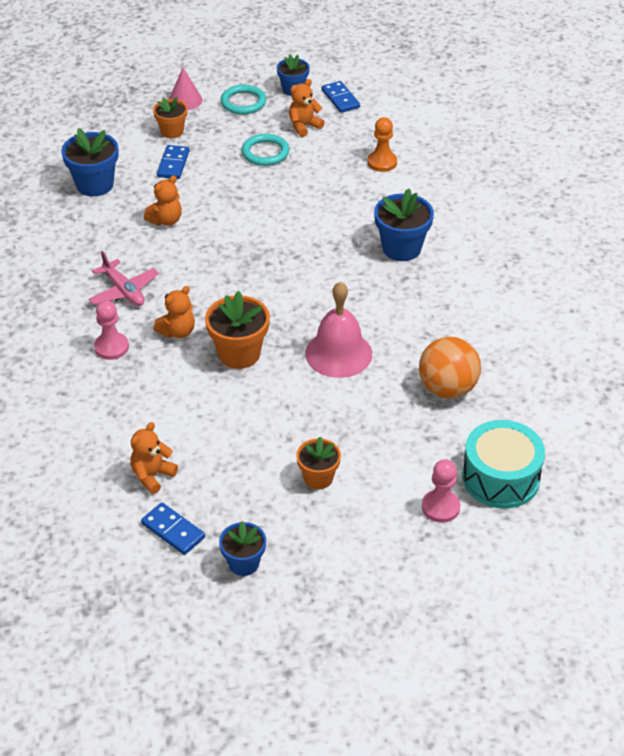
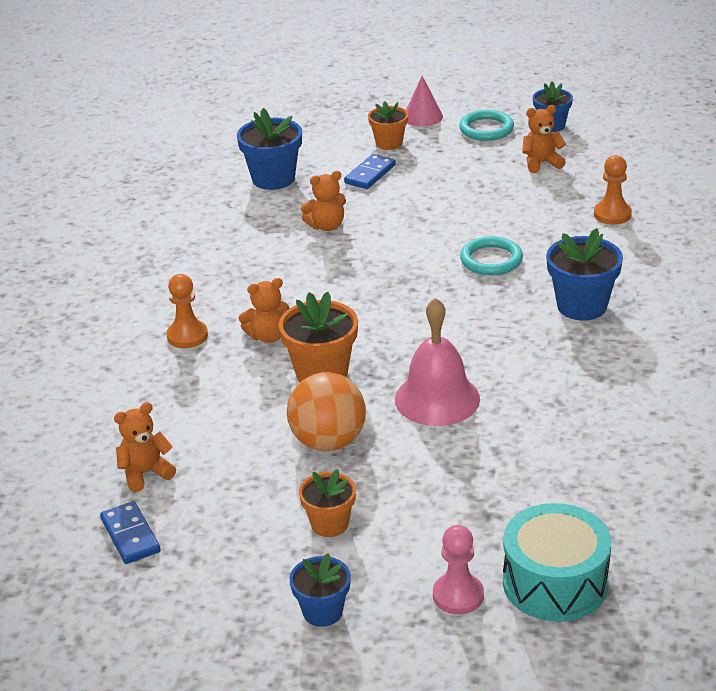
camera: 25 degrees right, 10 degrees down
(111, 347) = (187, 336): pink pawn -> orange pawn
(124, 291) = (236, 284): pink plane -> none
(244, 563) = (185, 591): blue flower pot -> blue flower pot (322, 612)
(265, 152) = (480, 181): turquoise ring -> turquoise ring (491, 260)
(340, 99) = (601, 143): blue domino -> none
(447, 388) = (547, 467): orange ball -> orange ball (328, 442)

